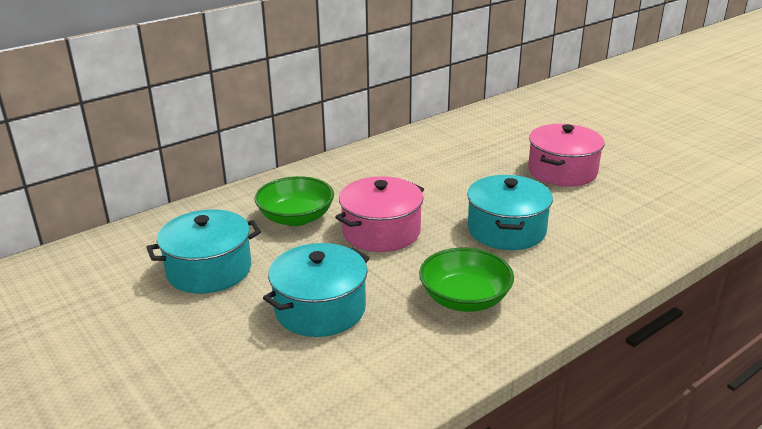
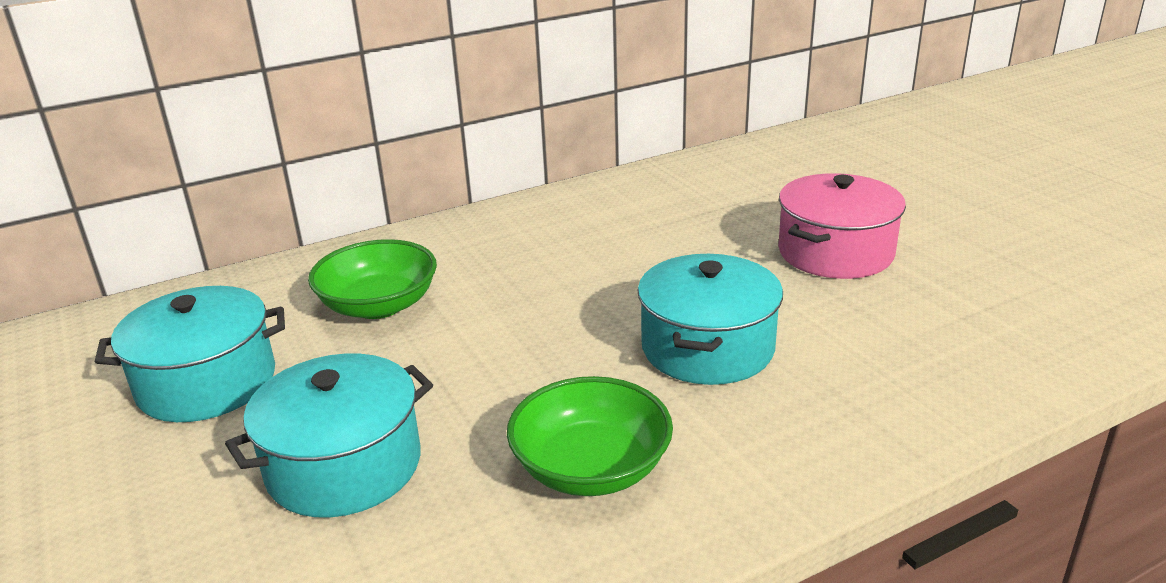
camera: 10 degrees right, 0 degrees up
(381, 232) = (500, 337): pink pot -> none

